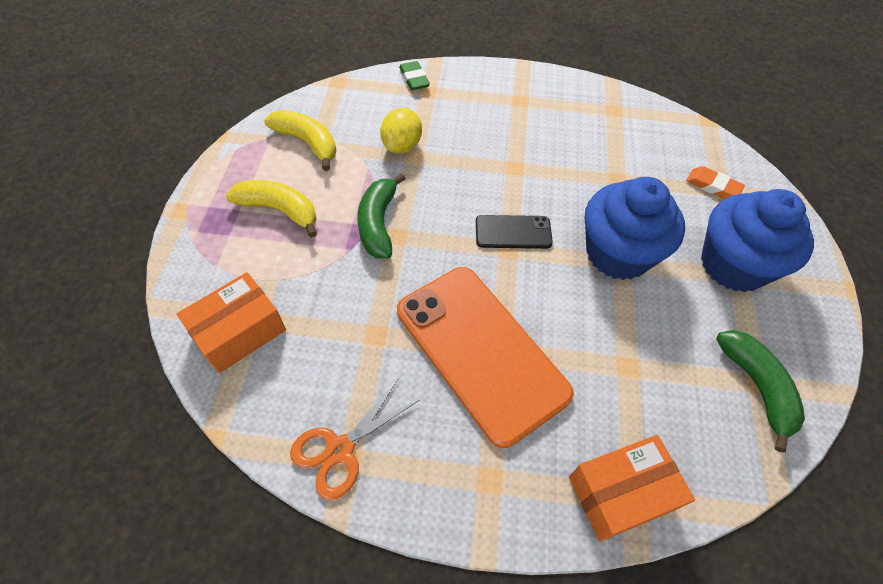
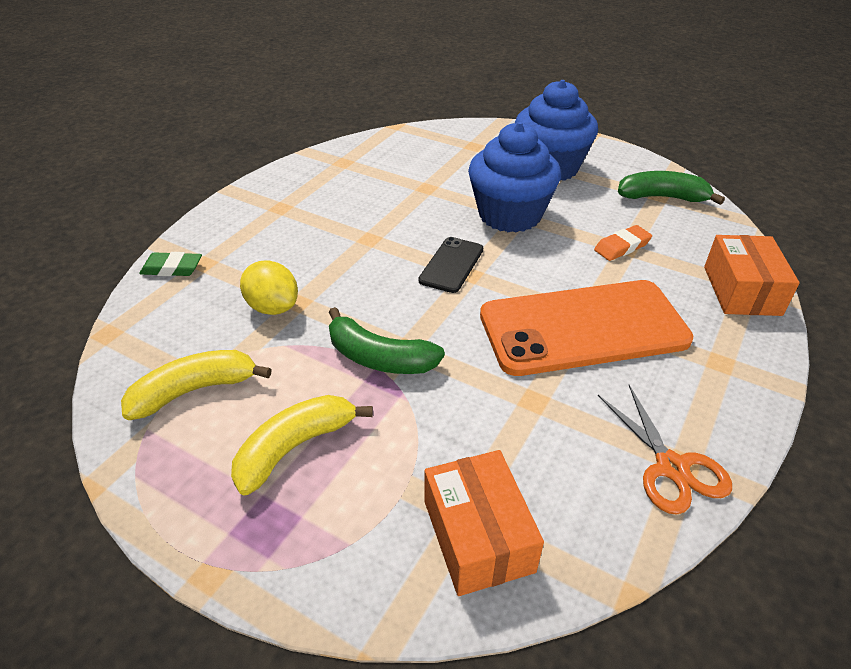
camera: 65 degrees left, 15 degrees down
(713, 186) = (466, 148): orange eraser -> orange eraser (622, 246)

